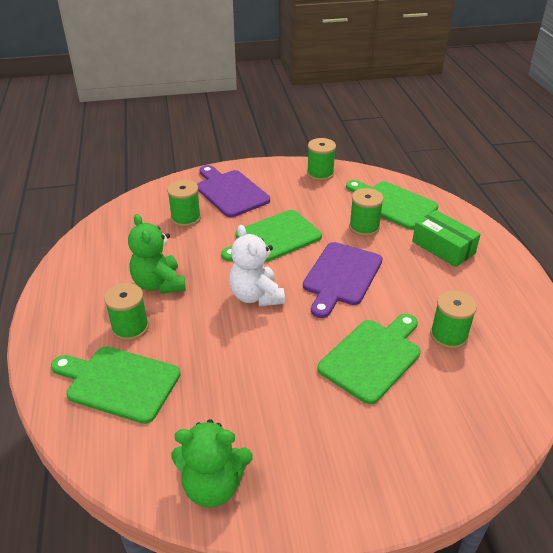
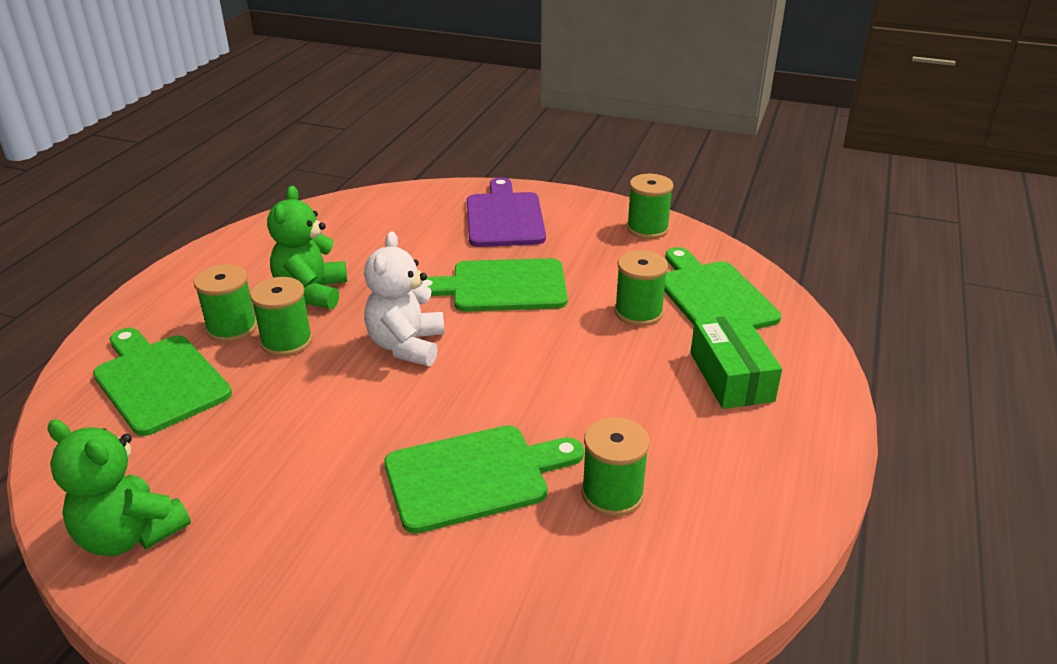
camera: 30 degrees right, 5 degrees down
(186, 218) = (419, 231): green spool -> green spool (286, 341)
(341, 276) = (540, 361): purple cutting board -> none

